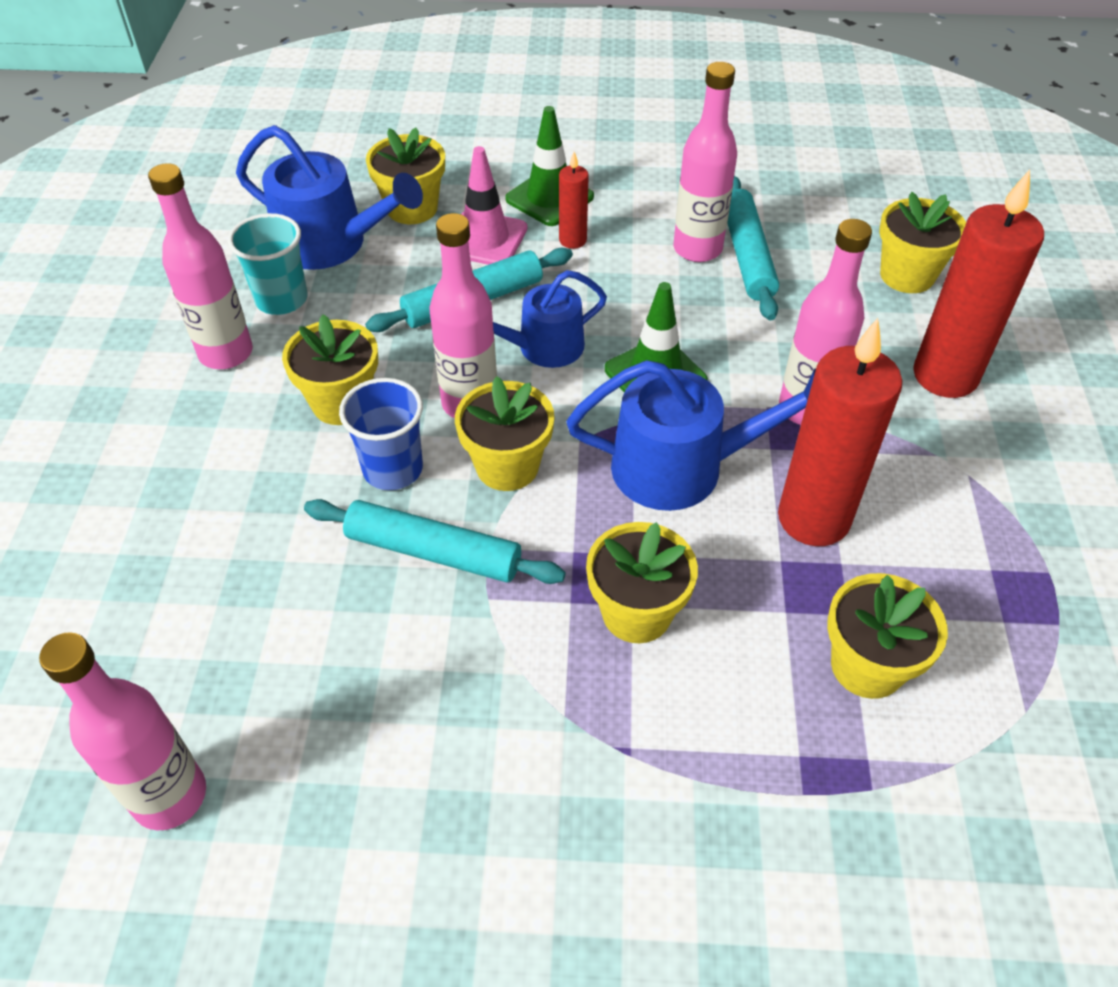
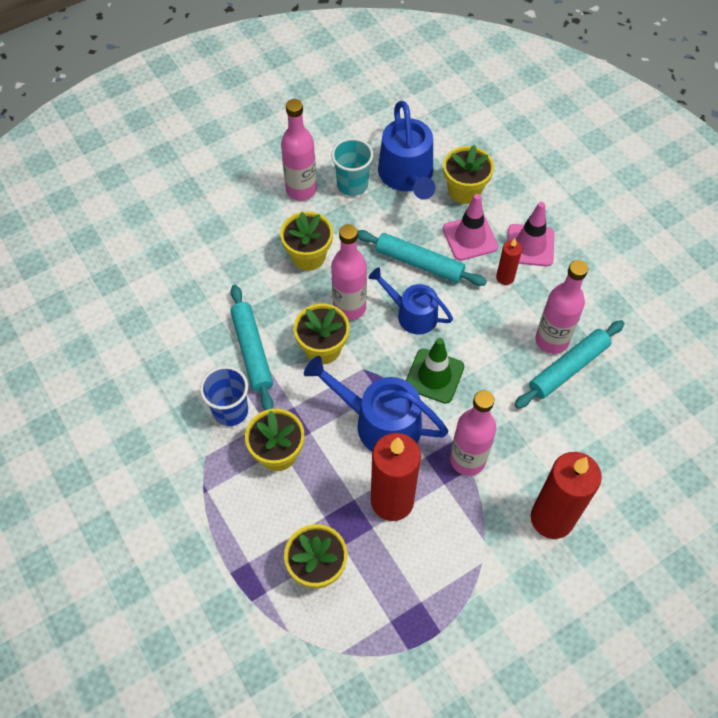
camera: 55 degrees right, 10 degrees up
(170, 796) = (79, 340): pink bottle -> none
(393, 469) = (285, 304): blue cup -> blue cup (230, 411)
(549, 198) = (530, 245): green traffic cone -> pink traffic cone
(681, 467) = (380, 423): blue watering can -> blue watering can turned 150 degrees clockwise
(907, 275) = (625, 460): yellow flower pot -> none

